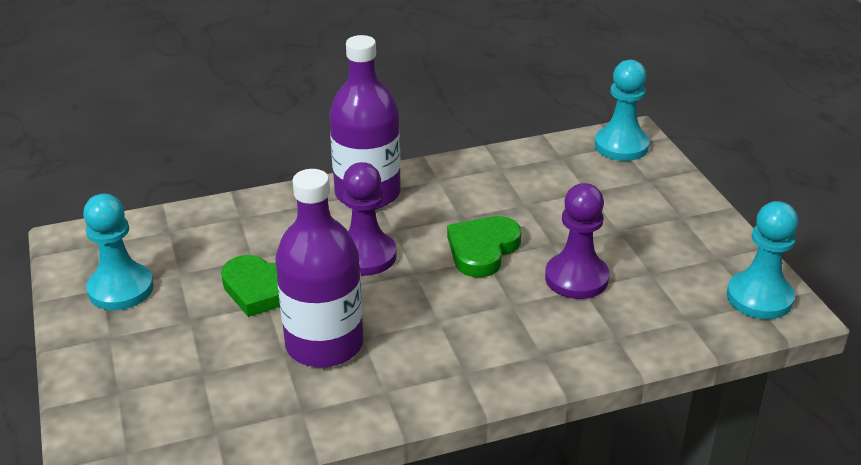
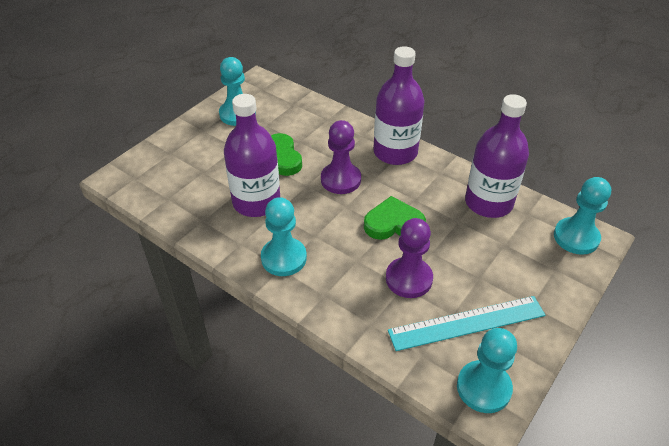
camera: 55 degrees right, 10 degrees up
(451, 362) = (284, 258): none -> turquoise pawn
(520, 171) = (488, 203): none -> purple bottle
(671, 268) = (467, 323): none -> turquoise ruler

